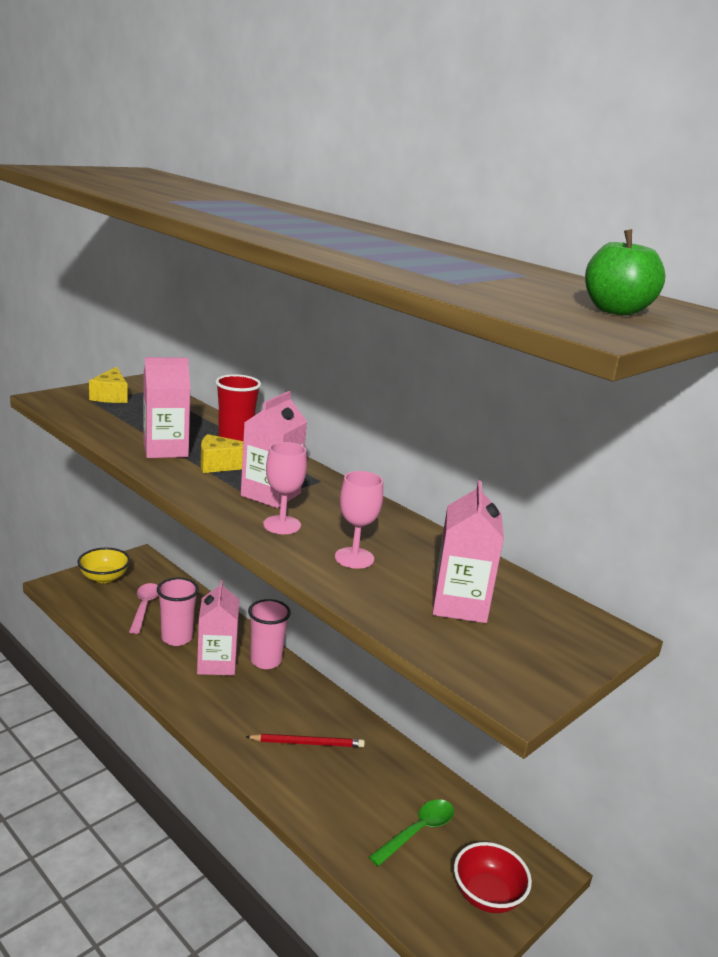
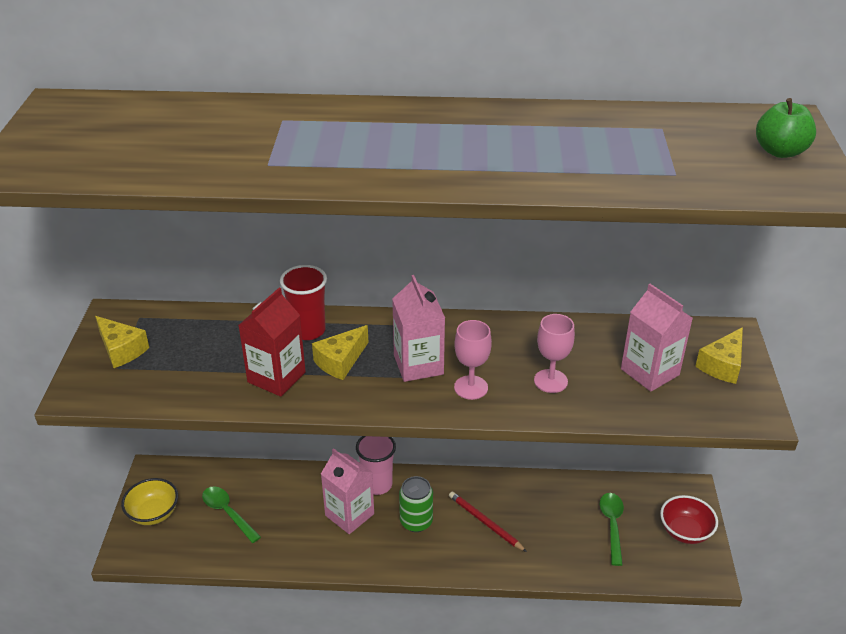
camera: 40 degrees left, 15 degrees up
(144, 607) = (228, 513): pink spoon -> green spoon
(165, 449) = (276, 377): pink carton -> red carton
(177, 638) = (292, 518): pink cup -> none
(256, 702) = (416, 521): none -> green can
(307, 743) = (485, 522): red pencil -> red pencil turned 90 degrees counterclockwise
(549, 644) = (722, 365): none -> yellow cheese

